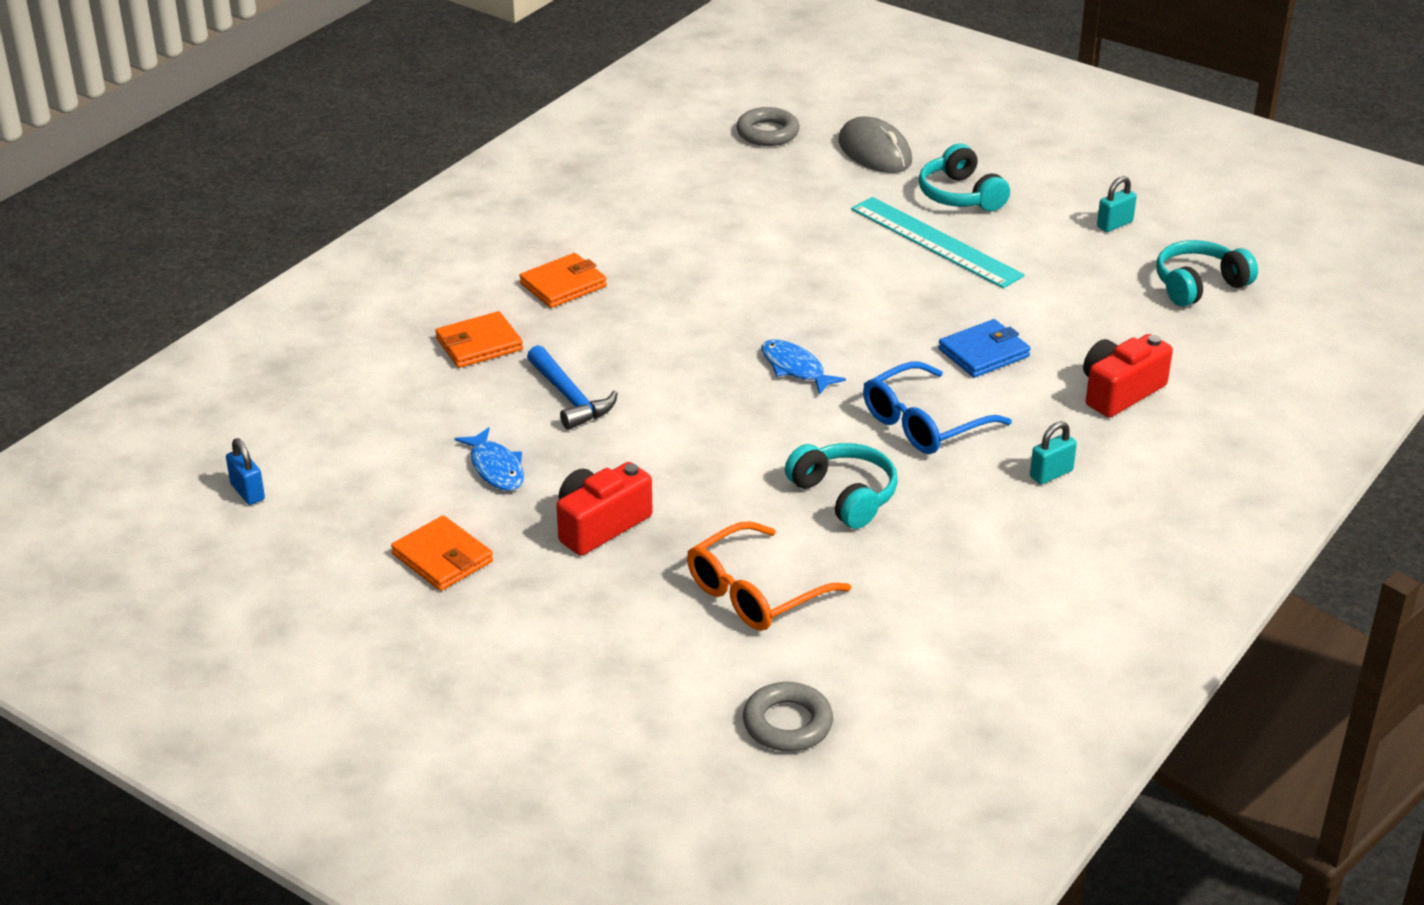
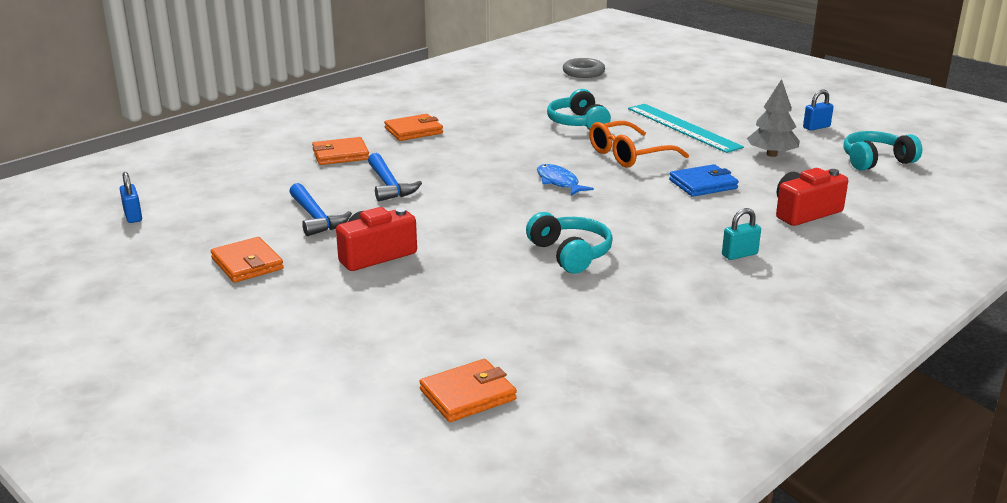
camera: 10 degrees right, 10 degrees down
(495, 468) = (315, 217): blue fish -> blue hammer
(755, 592) = (477, 305): orange glasses -> orange glasses (629, 155)
(787, 723) = (468, 395): grey ring -> orange wallet
(875, 152) = (653, 84): grey mouse -> none
(924, 423) = (646, 218): blue glasses -> none
(960, 195) = (707, 107): turquoise headphones -> turquoise headphones (578, 123)
(1063, 286) = (771, 154): none -> grey tree
(1114, 224) = (816, 127): turquoise padlock -> blue padlock

